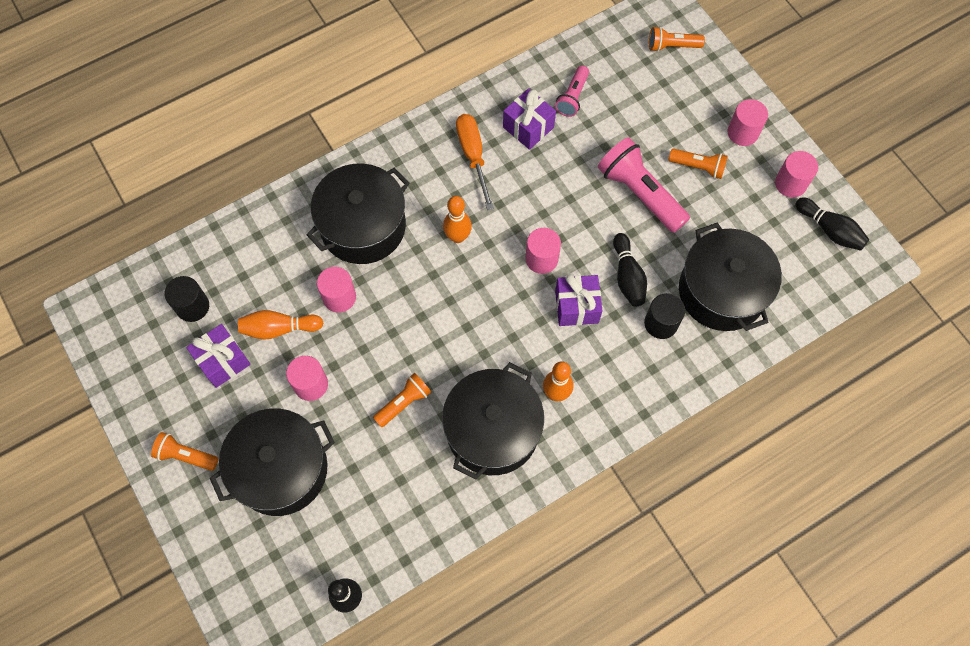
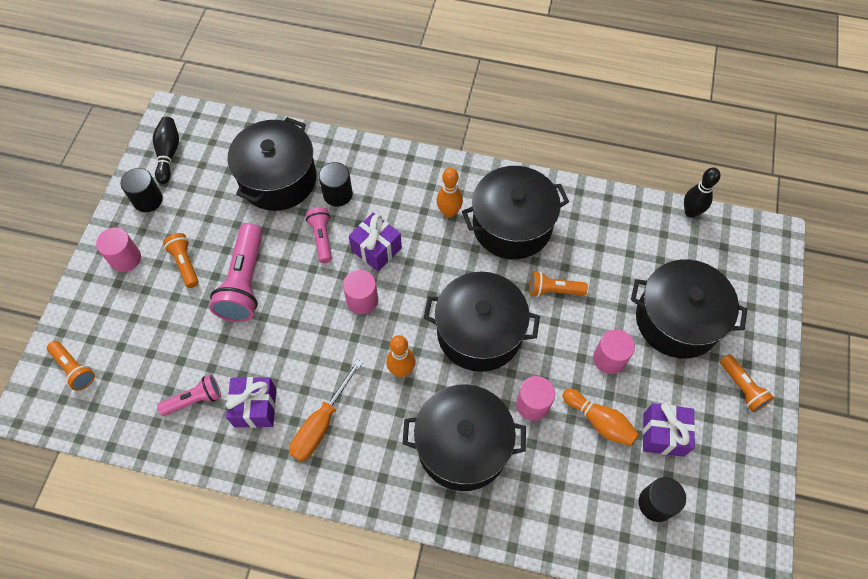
camera: 135 degrees left, 5 degrees down
(429, 314) = (479, 332): none -> black pot
(627, 276) = (322, 238): black bowling pin -> pink flashlight
(790, 183) = (148, 200): pink cylinder -> black cylinder

